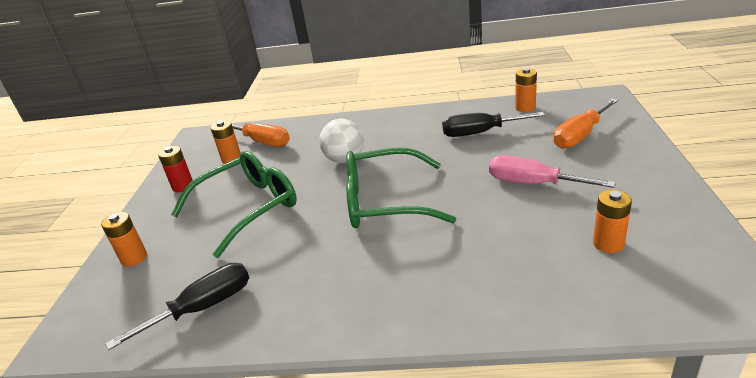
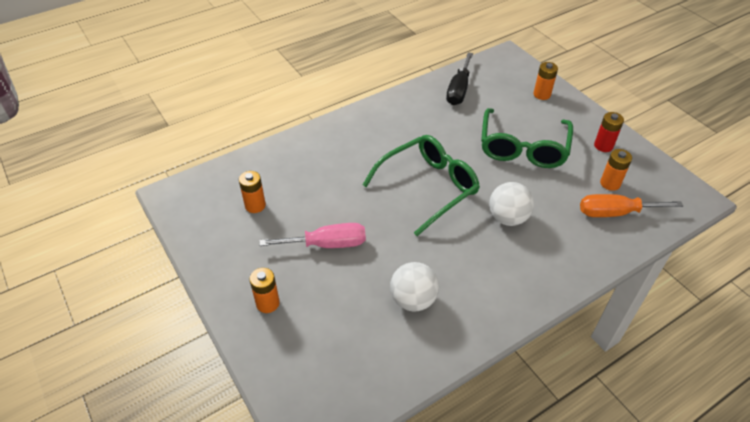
camera: 140 degrees right, 15 degrees up
(480, 133) = (413, 300): black screwdriver -> white ball
(525, 108) = (392, 368): orange battery -> orange battery (267, 303)
(580, 136) = (311, 328): orange screwdriver -> none

